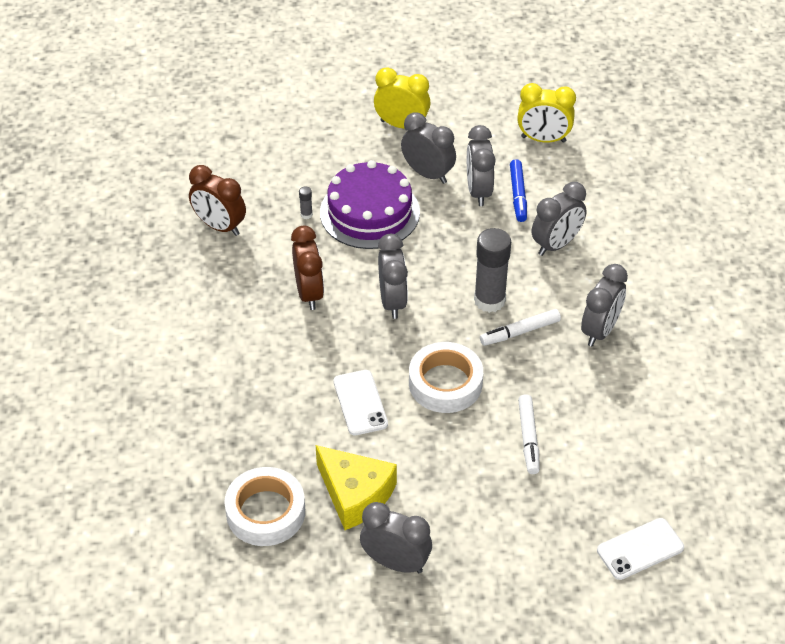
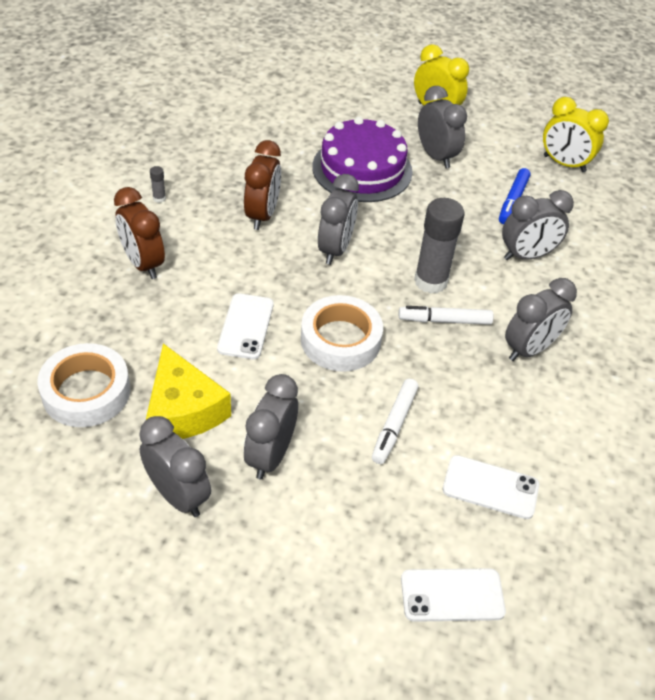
camera: 20 degrees right, 0 degrees up
(220, 226) = (221, 136): brown clock -> brown clock (143, 264)
(306, 214) = (303, 152): grey glue stick -> grey glue stick (159, 198)
(478, 191) = (476, 185): grey clock -> grey clock (270, 455)
(627, 457) = (490, 487): none -> white phone

